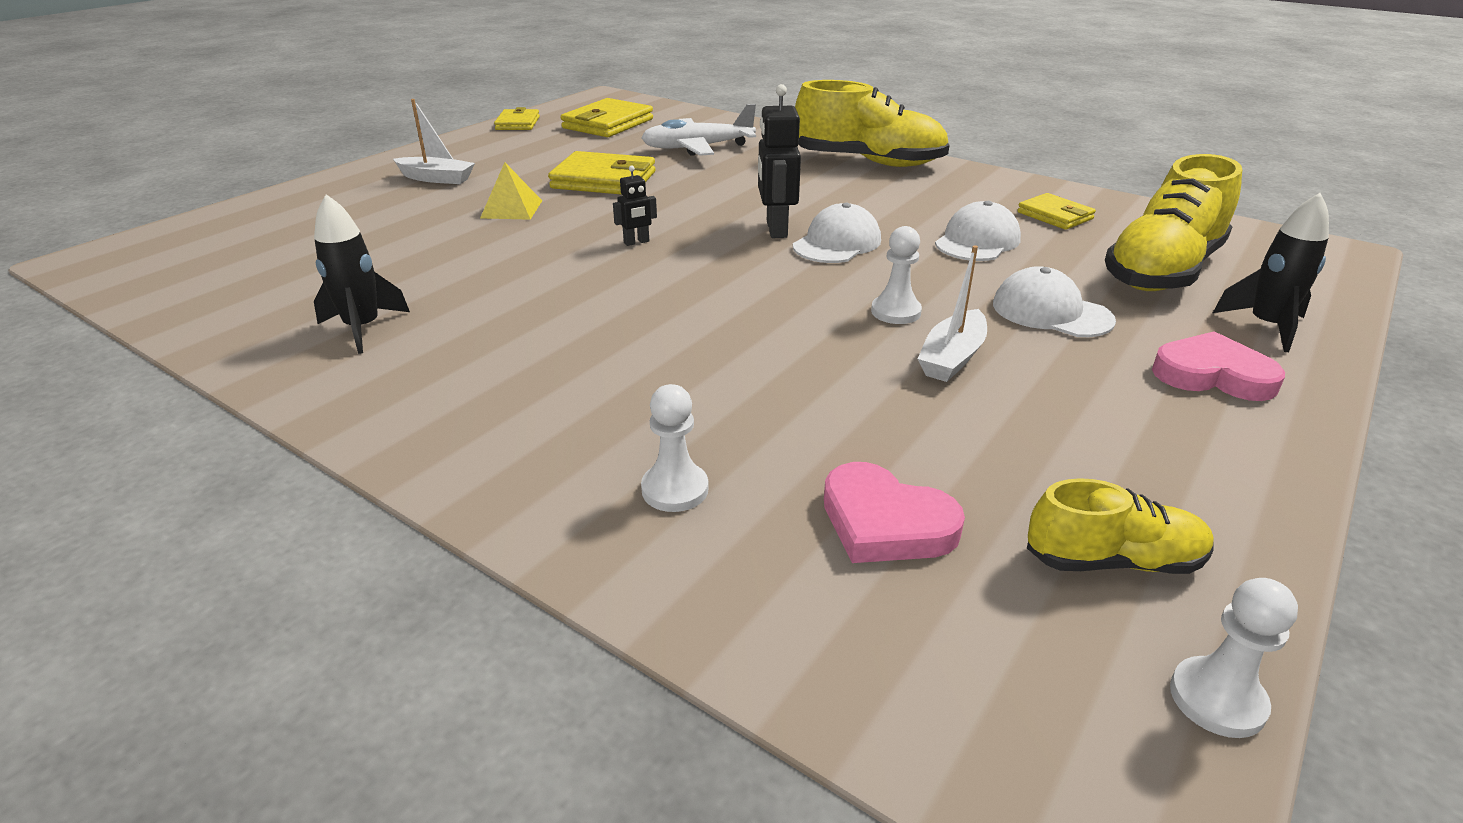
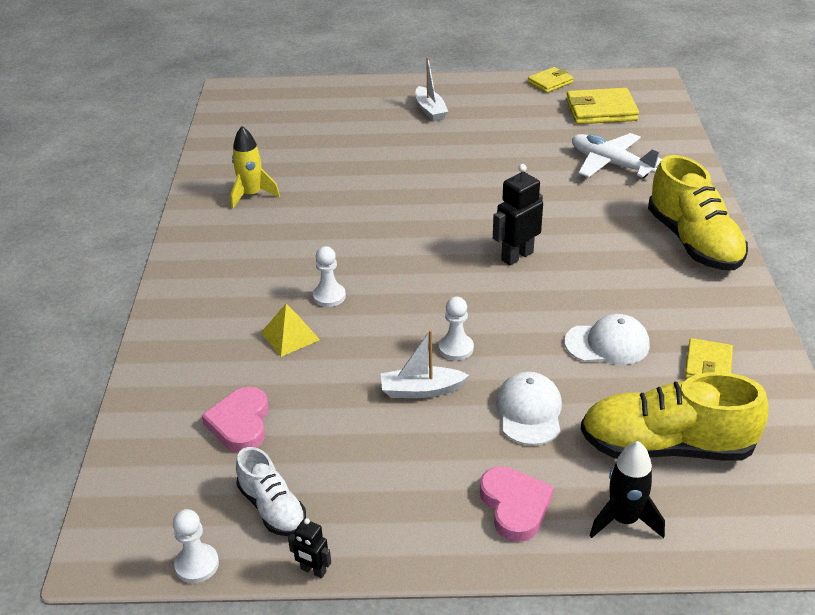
camera: 55 degrees right, 5 degrees up
(363, 328) = (252, 195): black rocket -> yellow rocket
(512, 209) = (423, 156): yellow pyramid -> yellow pyramid (290, 336)
(604, 180) = (505, 161): yellow wallet -> none
(636, 242) = (434, 217): black robot -> black robot (313, 570)
(675, 489) = (211, 351): white pawn -> white pawn (329, 296)
(837, 243) = (526, 288): white cap -> none
(1113, 561) = (272, 508): yellow shoe -> white shoe

